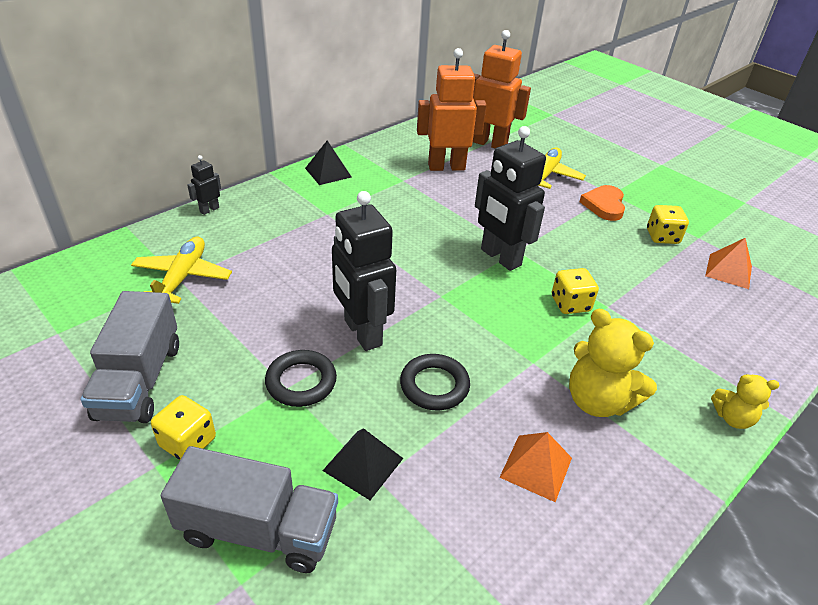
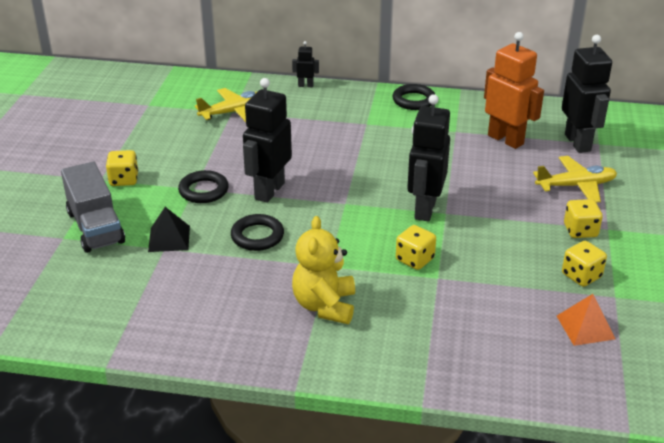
camera: 55 degrees right, 5 degrees down
(140, 380) = (146, 144): grey truck -> none
(328, 172) = (414, 100): black pyramid -> black ring
(489, 143) = (578, 143): orange robot -> black robot
(536, 467) = (235, 300): orange pyramid -> none
(604, 205) = (580, 231): orange heart -> yellow dice
(732, 418) = (385, 375): yellow teddy bear -> none

